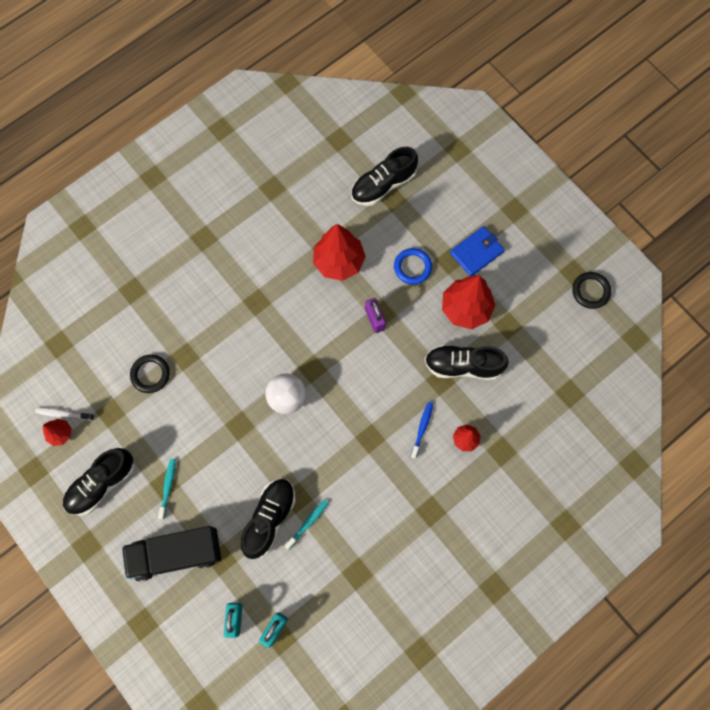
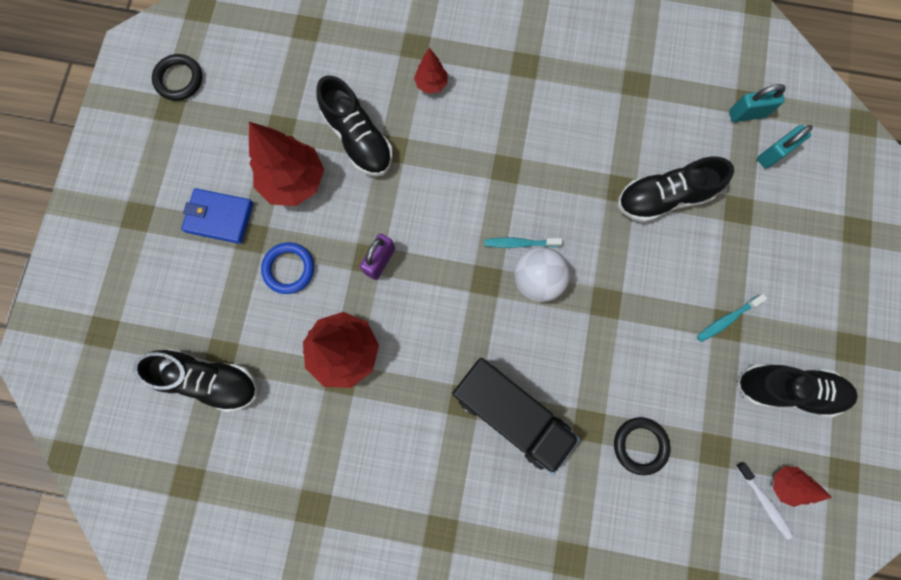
camera: 130 degrees left, 5 degrees up
(176, 553) = (774, 255): black truck -> black truck (510, 413)
(308, 523) = (634, 160): turquoise toothbrush -> turquoise toothbrush (519, 243)
(422, 428) = (454, 129): blue toothbrush -> none

